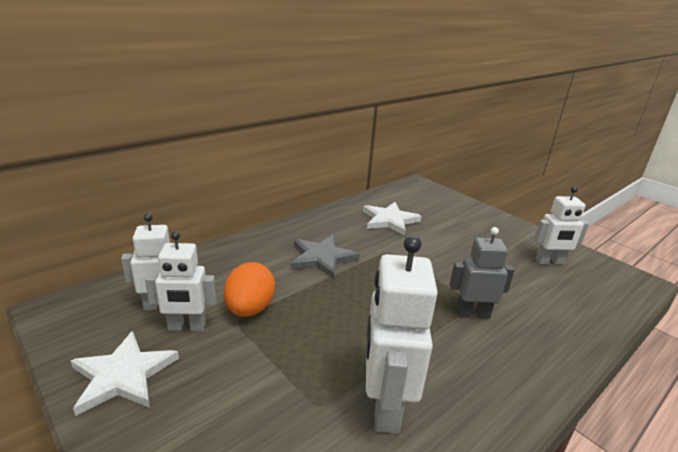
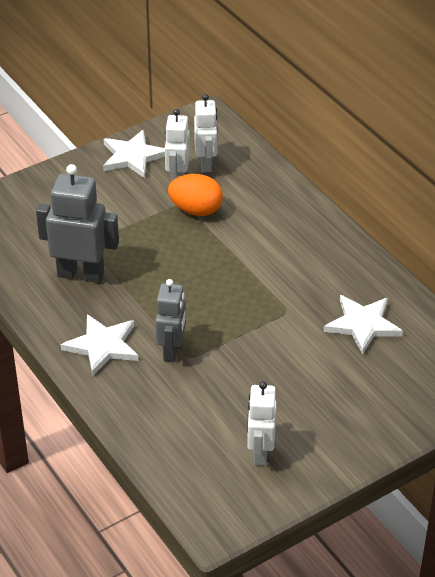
camera: 100 degrees right, 15 degrees up
(322, 258) = (274, 258): grey star -> none
(385, 406) = (81, 274): white robot -> grey robot
(498, 368) = (102, 346): none -> white star

